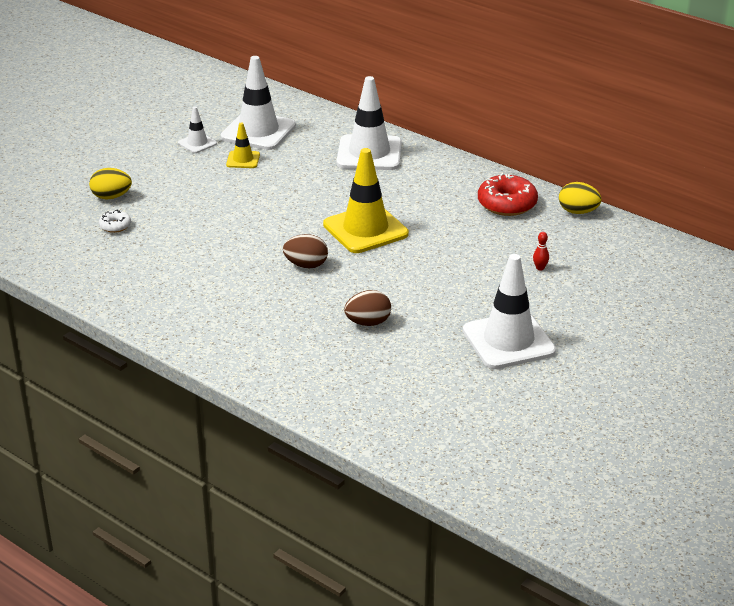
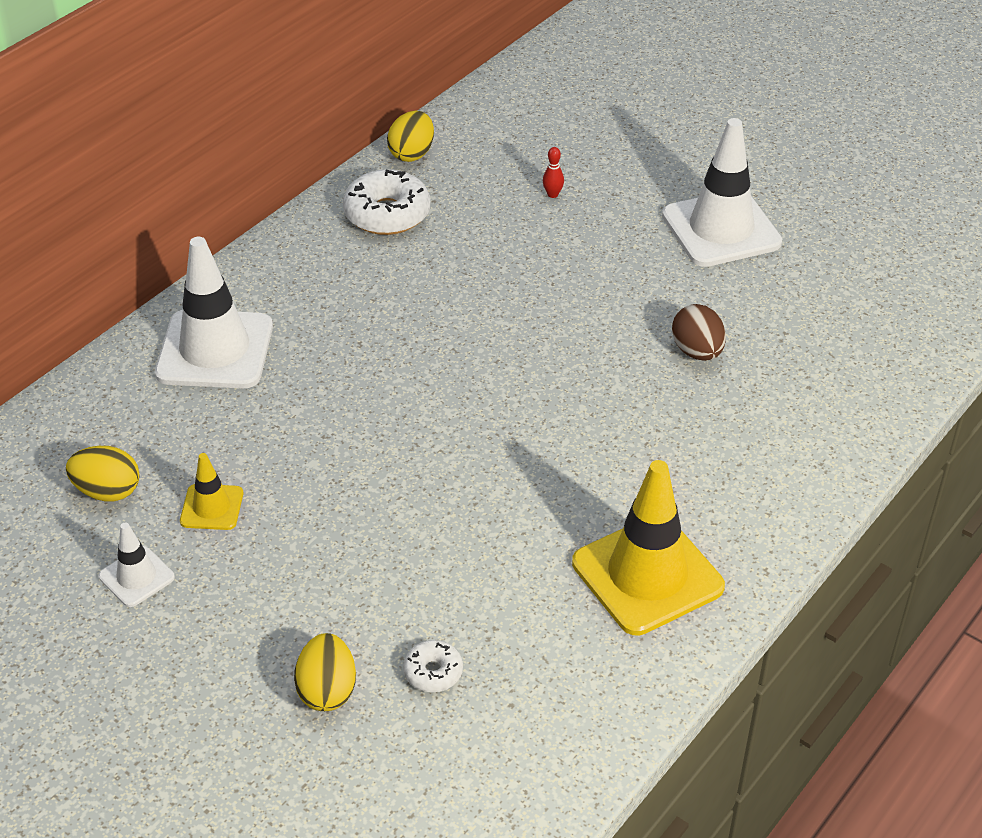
camera: 90 degrees left, 10 degrees up
(258, 131) = (108, 491): white traffic cone -> yellow egg
(306, 265) = (554, 417): brown egg -> none
(365, 229) = (452, 354): yellow traffic cone -> yellow traffic cone (647, 575)
(507, 204) = (387, 214): red donut -> white donut

